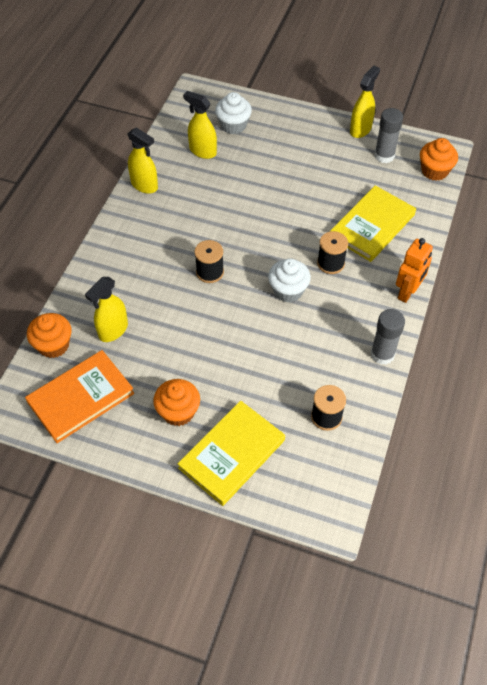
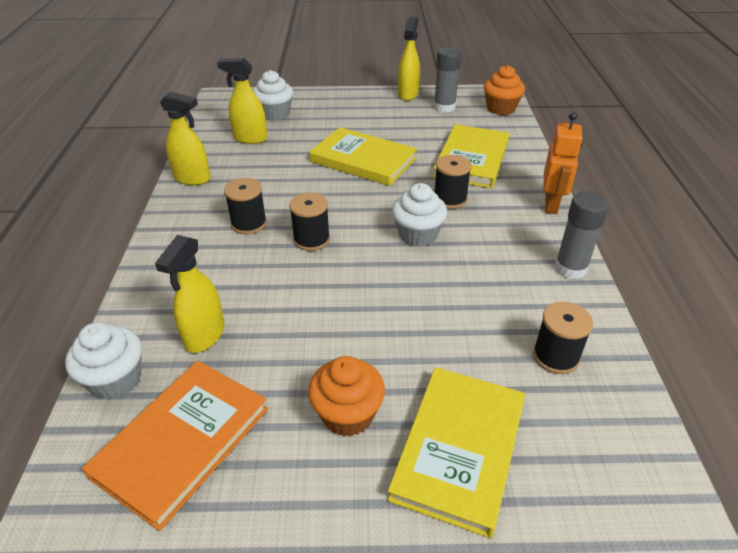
camera: 20 degrees left, 15 degrees down
(53, 345) = (115, 379): orange cupcake -> white cupcake
(171, 244) = (249, 224): none -> black spool
(283, 202) = (363, 160): none -> yellow book

